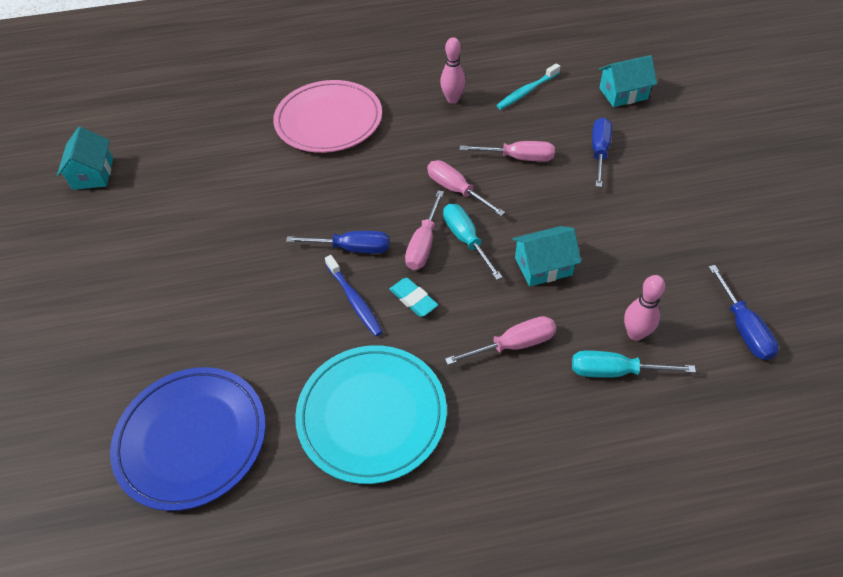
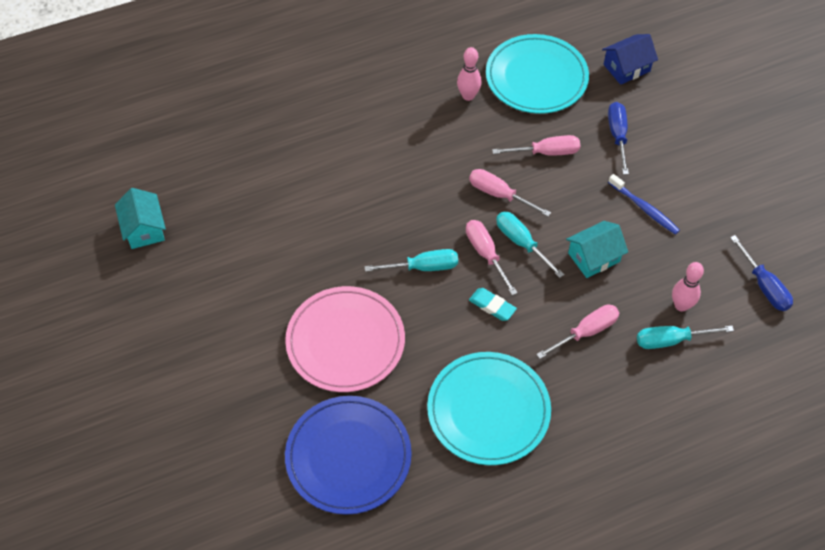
camera: 15 degrees left, 5 degrees up
(329, 120) = (355, 136): pink plate -> pink plate (345, 341)
(353, 248) = (424, 267): blue screwdriver -> turquoise screwdriver
(354, 300) = (441, 315): blue toothbrush -> blue toothbrush (644, 208)
(423, 245) = (485, 253): pink screwdriver -> pink screwdriver turned 150 degrees clockwise
(527, 91) = (536, 77): turquoise toothbrush -> turquoise plate
(623, 93) = (626, 68): turquoise house -> blue house

